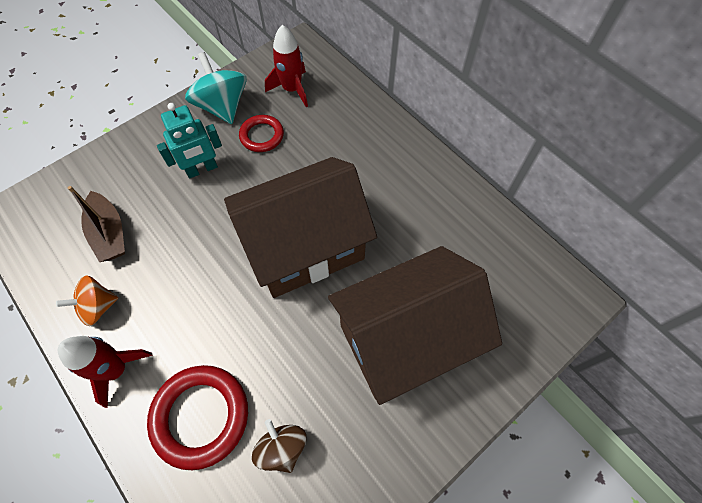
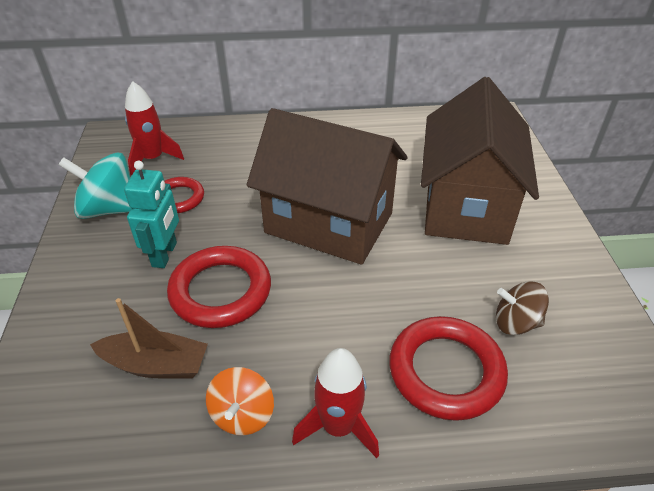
camera: 55 degrees left, 20 degrees down
(189, 225) = (220, 291): none -> red ring
(305, 247) = (329, 223): brown house -> brown house turned 75 degrees counterclockwise

